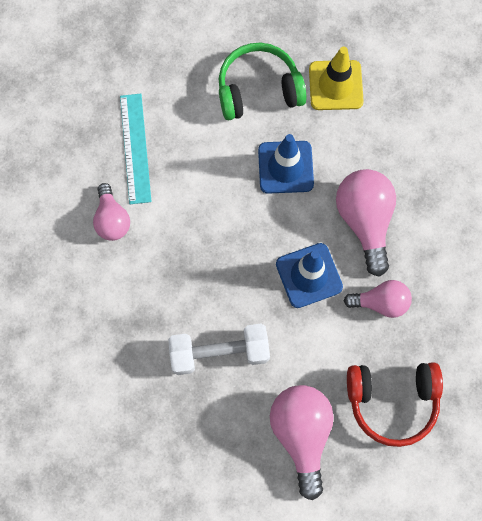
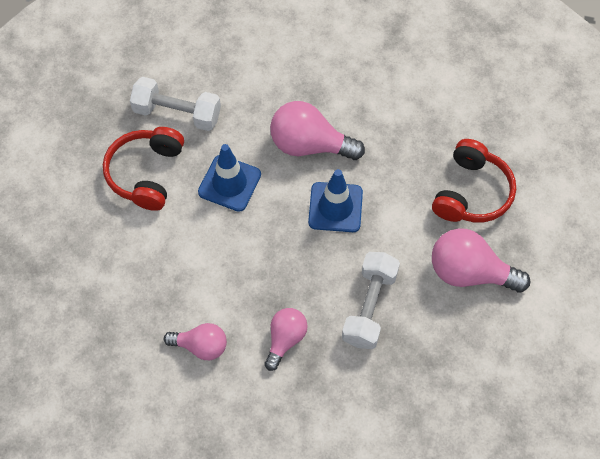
camera: 65 degrees left, 10 degrees down
(135, 148) = (143, 297): turquoise ruler -> none
(258, 89) = (146, 173): green headphones -> red headphones
(335, 85) = (177, 113): yellow traffic cone -> white dumbbell
(381, 302) = (385, 164): pink light bulb -> pink light bulb (285, 339)

